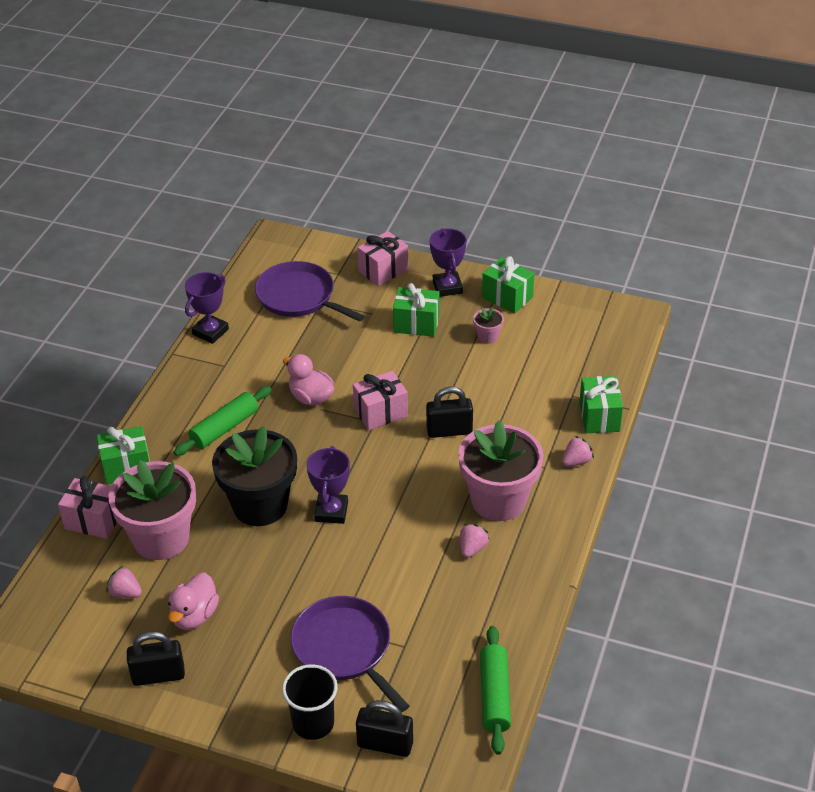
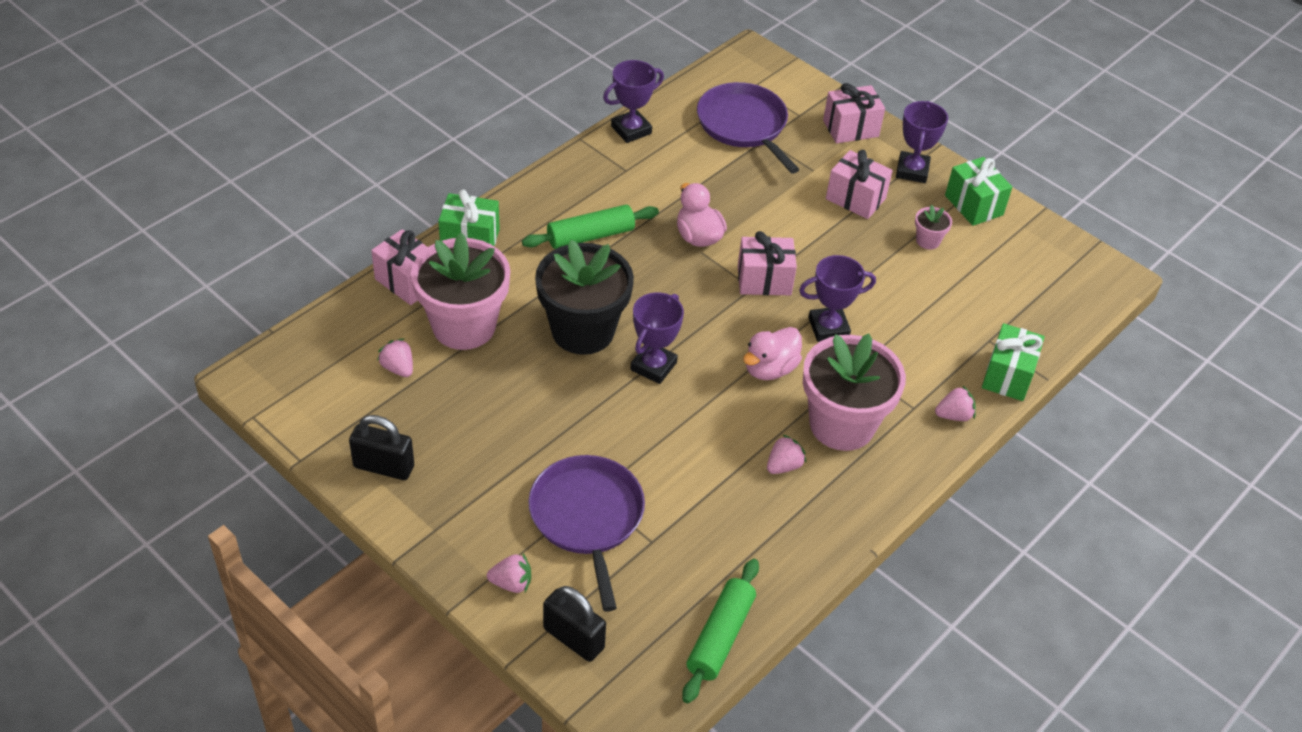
camera: 20 degrees right, 5 degrees up
(194, 616) = (453, 419): pink duck -> pink duck (770, 369)
(313, 723) = (511, 583): black cup -> pink strawberry
(416, 324) = (855, 199): green gift -> pink gift
(449, 431) = (828, 328): black padlock -> purple trophy

